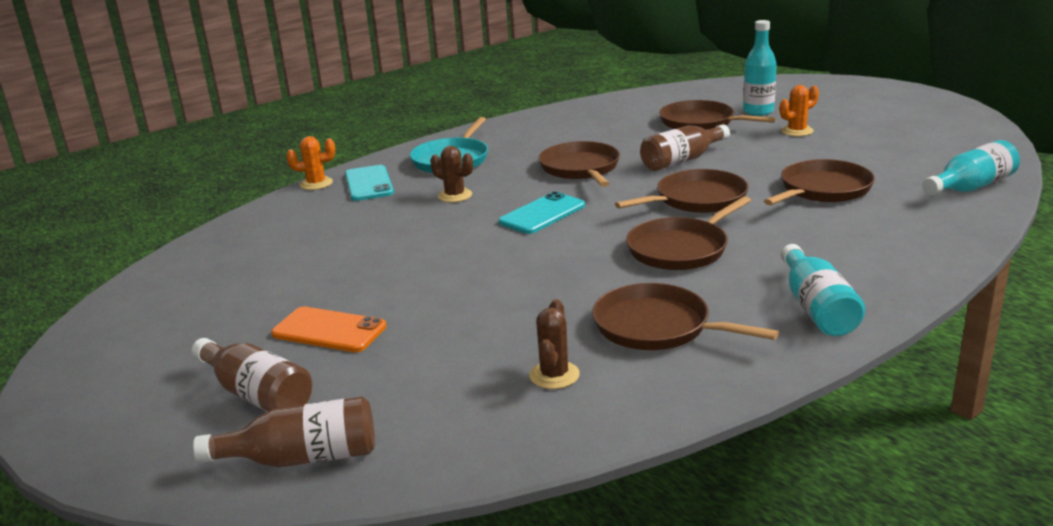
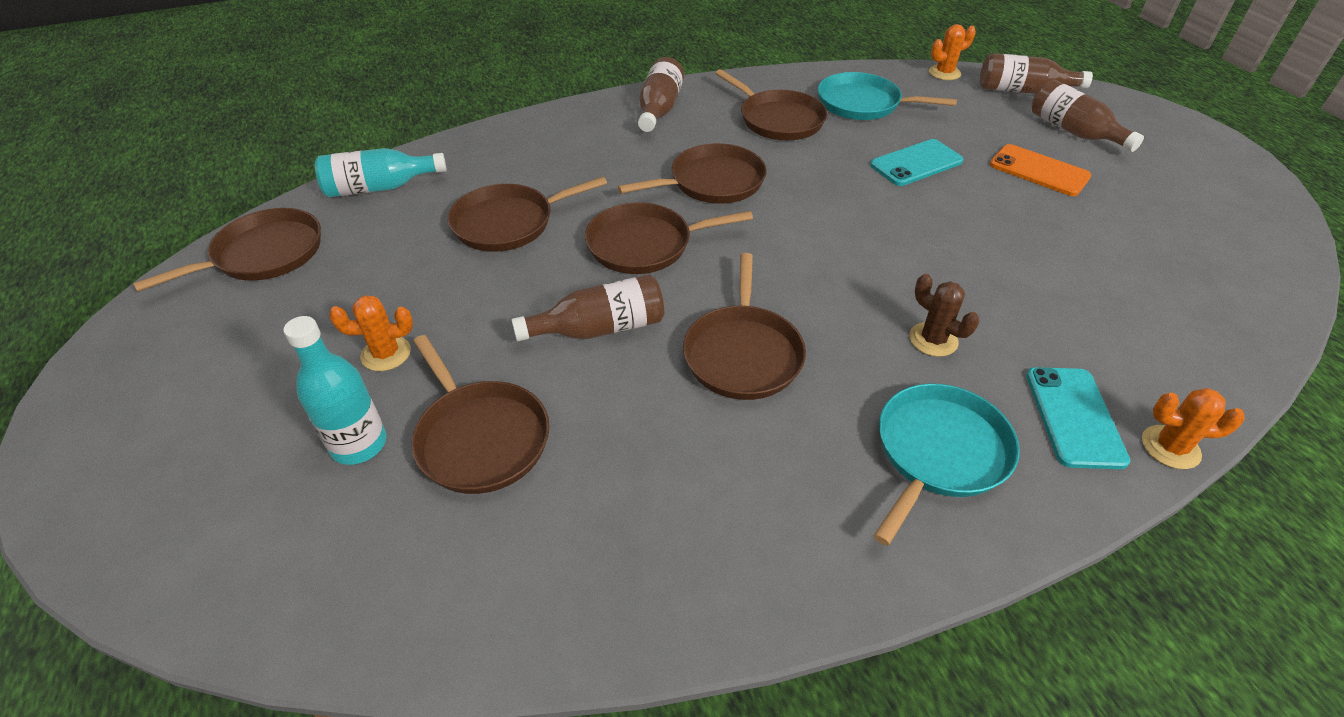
camera: 165 degrees left, 20 degrees up
(430, 469) = (944, 73): none -> orange cactus
(542, 214) = (826, 268): turquoise phone -> turquoise phone (916, 163)
(554, 375) = (863, 104): brown cactus -> turquoise pan
(816, 308) = (659, 109): turquoise bottle -> brown bottle
(964, 144) = (263, 254): none -> brown pan

